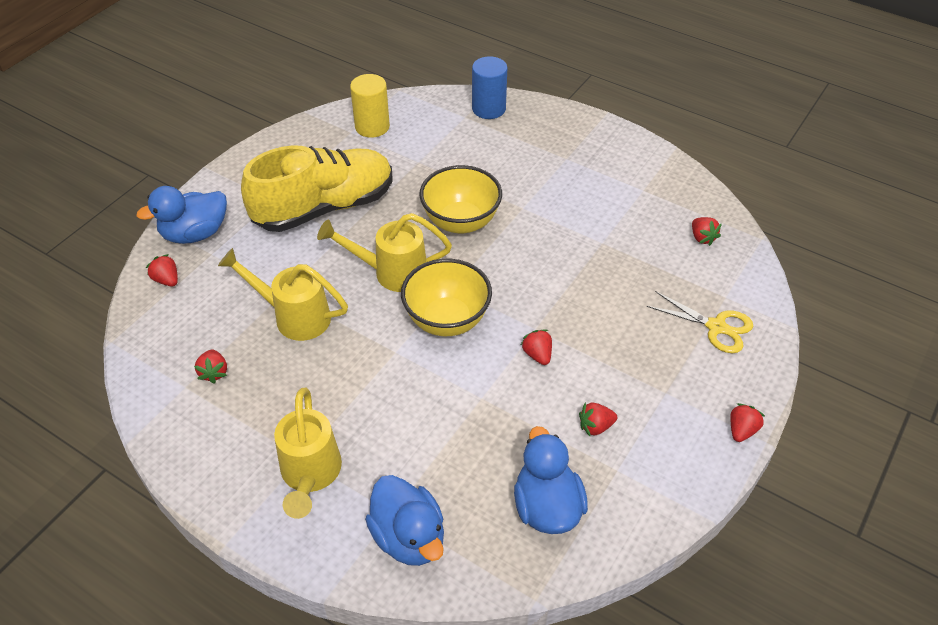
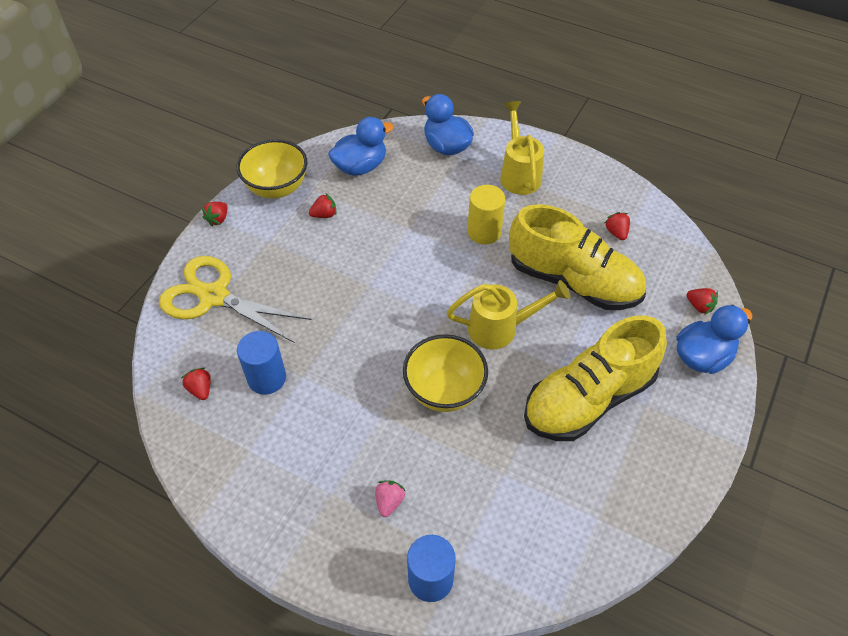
camera: 175 degrees right, 5 degrees up
(294, 316) = (573, 281): yellow watering can -> yellow shoe
(372, 127) = (573, 530): yellow cylinder -> yellow cylinder (484, 232)
(447, 320) = (443, 286): yellow bowl -> yellow bowl (277, 188)
(518, 150) = (389, 502): none -> pink strawberry
(537, 354) = (366, 263): red strawberry -> none
(547, 507) = (360, 166): blue duck -> blue duck turned 105 degrees counterclockwise
(638, 243) = (267, 378): none -> blue cylinder
(716, 327) = (214, 296): yellow scissors -> yellow scissors, size x1.70

